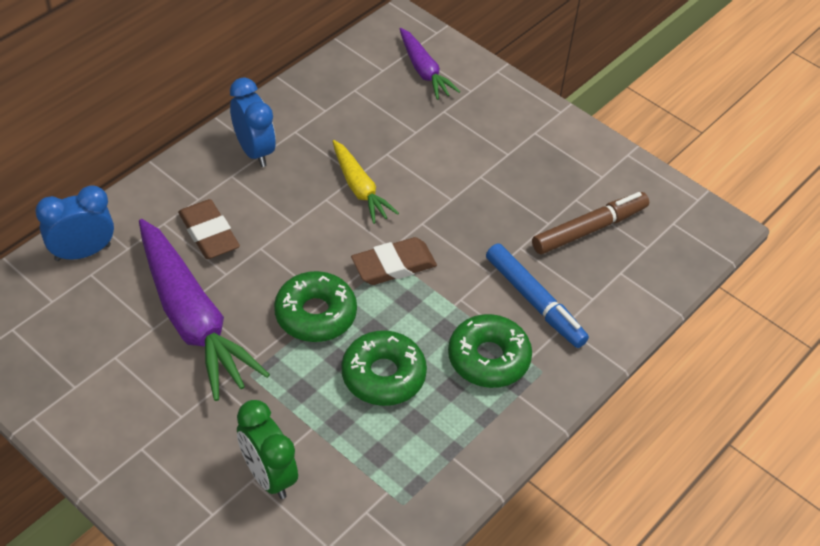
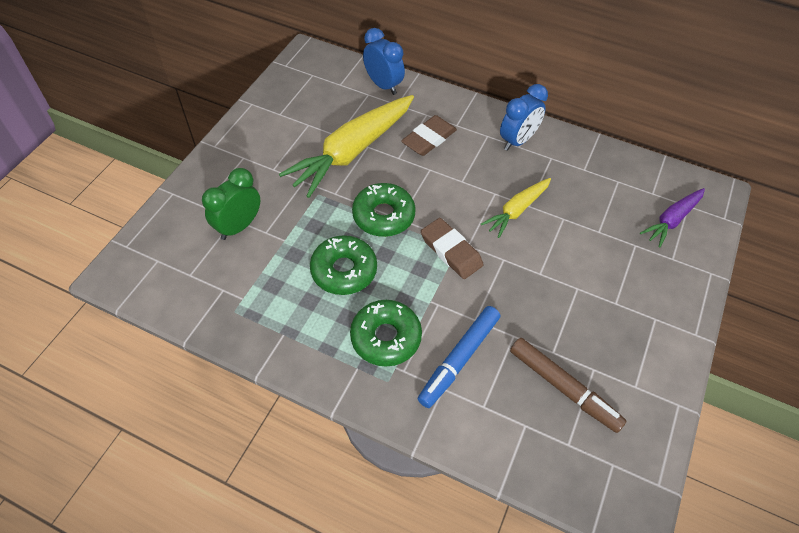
camera: 75 degrees right, 5 degrees up
(192, 319) = (352, 152): purple carrot -> yellow carrot

